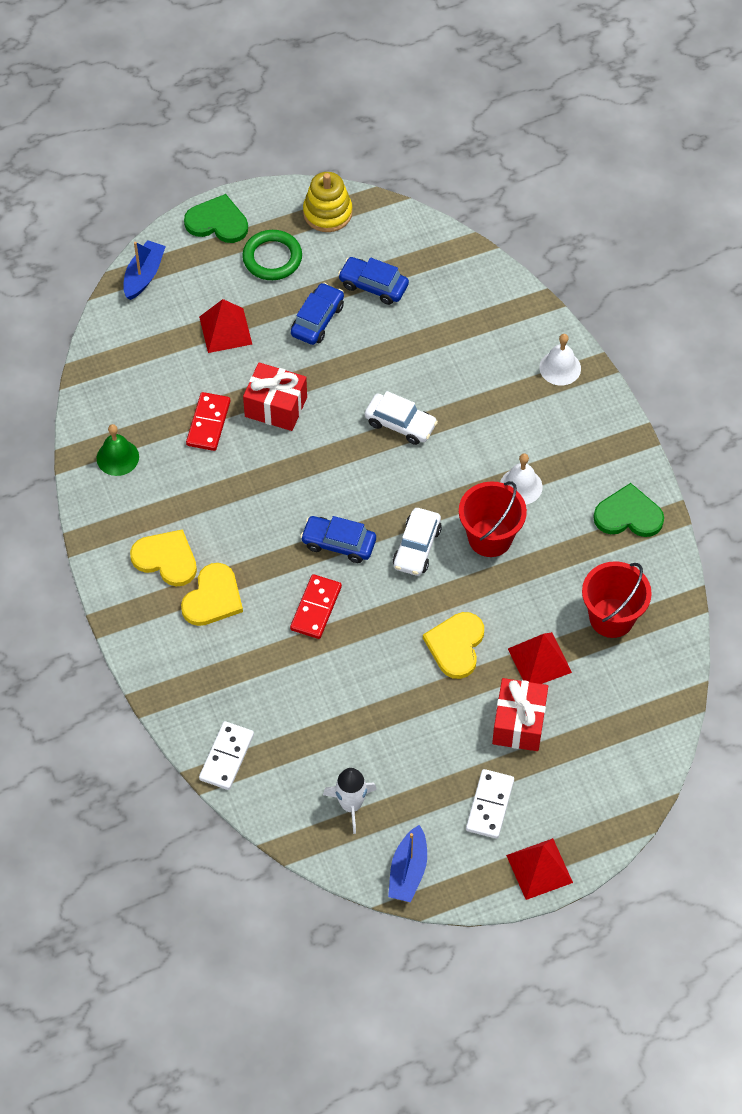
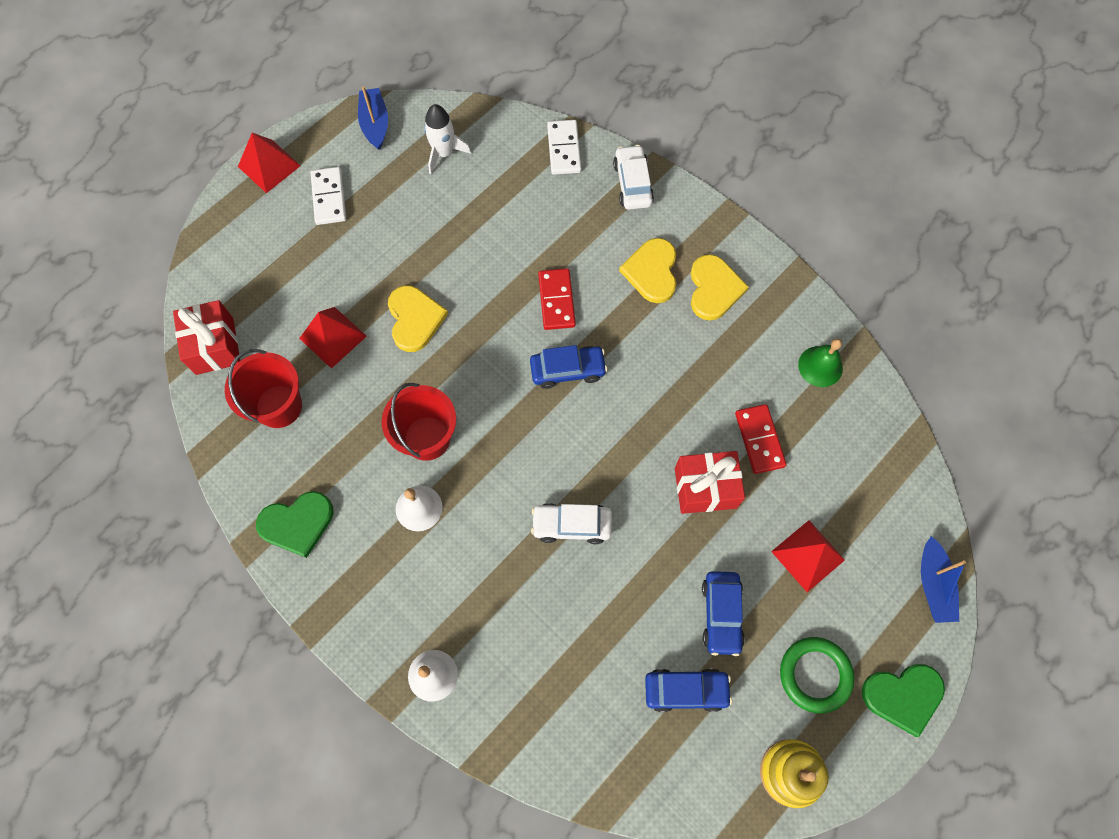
camera: 155 degrees right, 10 degrees up
(166, 559) = (714, 289): yellow heart -> yellow heart turned 90 degrees counterclockwise
(417, 547) = (493, 398): white car -> white car (632, 183)
(519, 723) = (330, 273): red gift -> red gift (214, 346)

